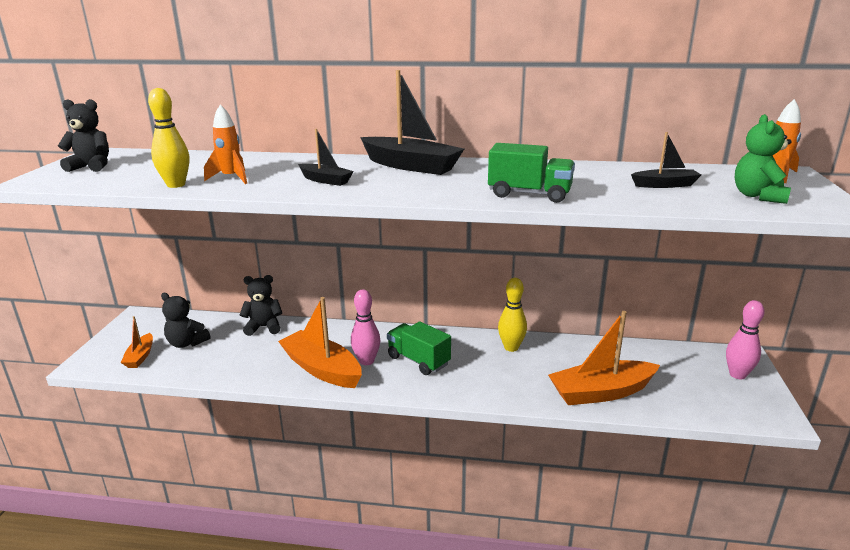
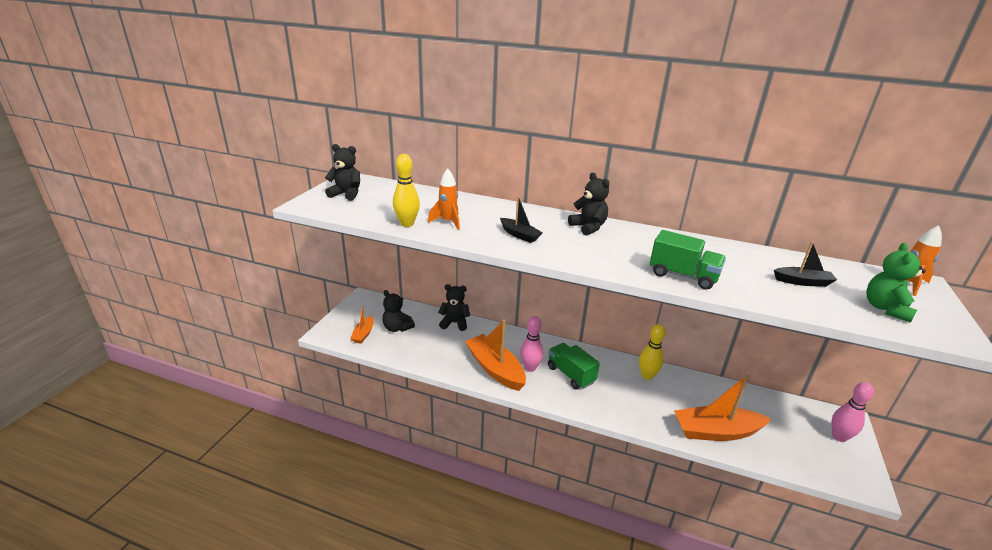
camera: 10 degrees right, 5 degrees up
(411, 166) = (588, 227): black boat -> black teddy bear

